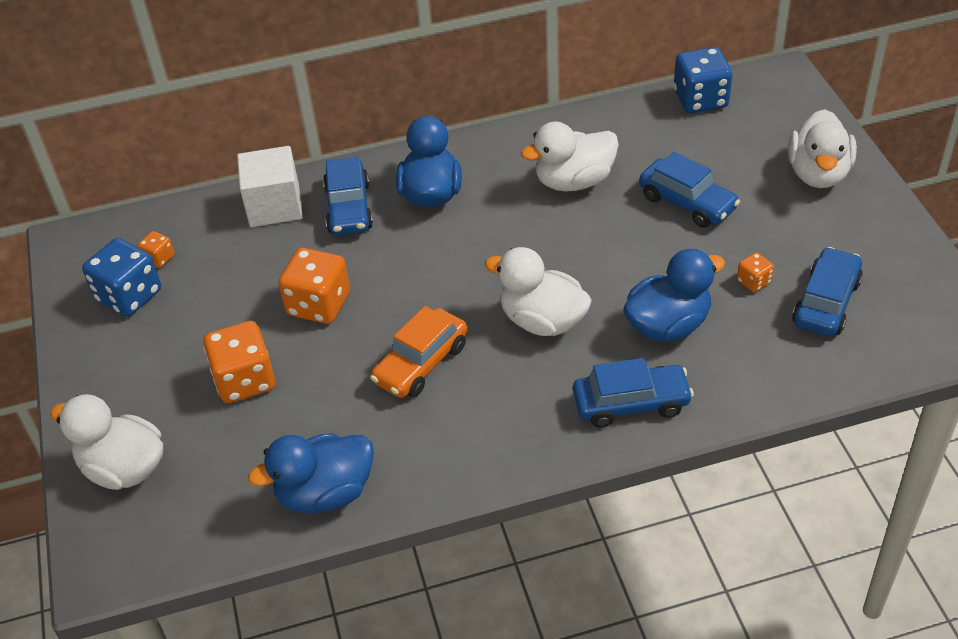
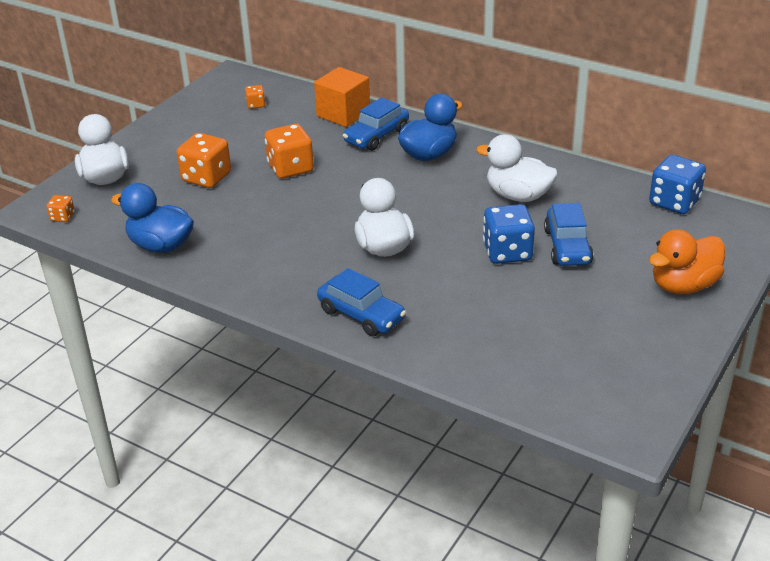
camera: 45 degrees right, 10 degrees down
(129, 296) = (218, 112): blue dice -> blue dice (507, 252)
(274, 206) = (343, 114): white cube -> orange cube
(421, 363) = (292, 224): orange car -> none
(668, 325) = (446, 295): blue duck -> none
(753, 282) = (536, 310): orange dice -> orange dice (62, 217)
(818, 174) = (683, 285): white duck -> orange duck
(826, 302) = (562, 350): blue car -> none

